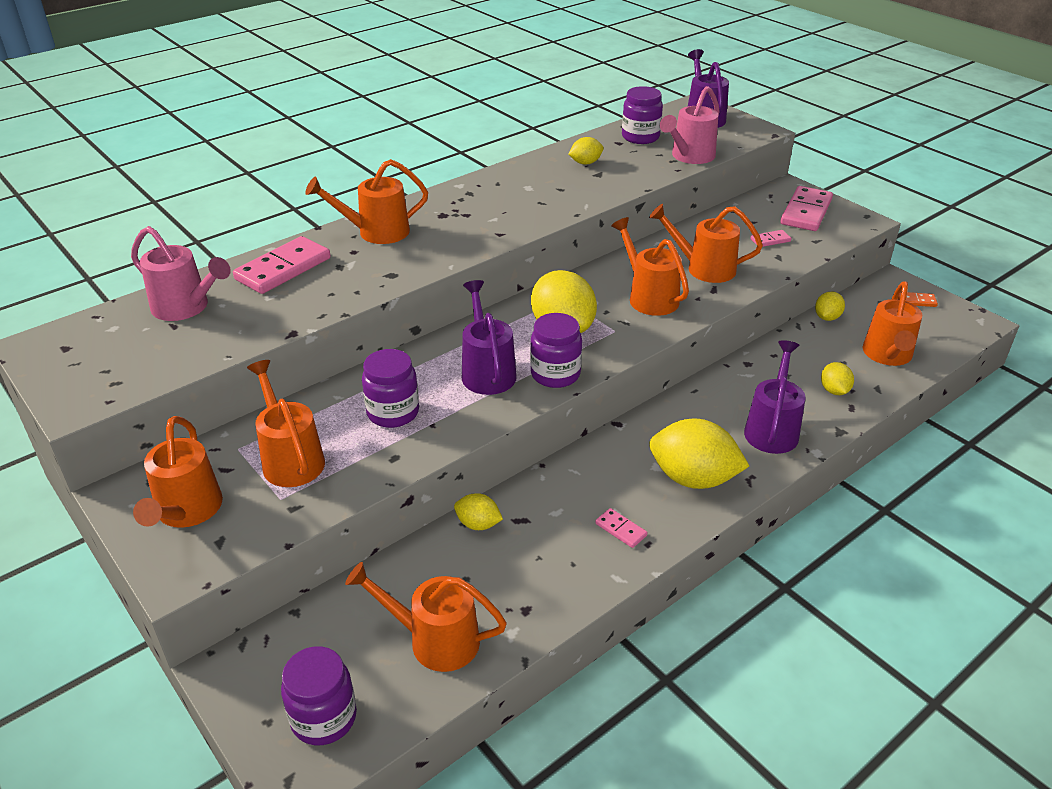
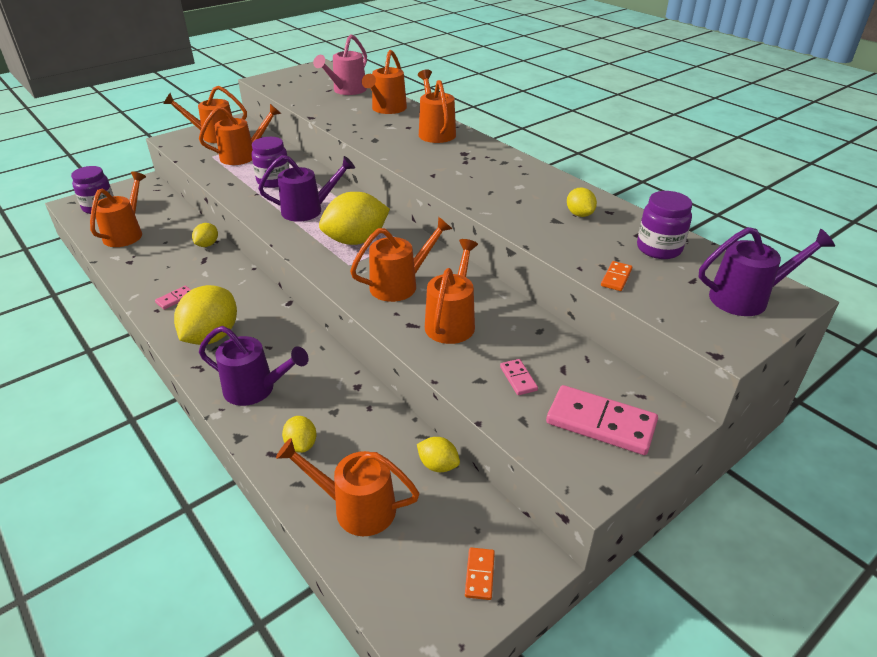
camera: 90 degrees right, 0 degrees up
(283, 269) = (387, 109): pink domino -> orange watering can
(555, 374) = (296, 236): purple jar -> none
(689, 157) = (616, 278): pink watering can -> orange domino
(834, 390) = (301, 444): yellow lemon -> yellow lemon turned 75 degrees clockwise

